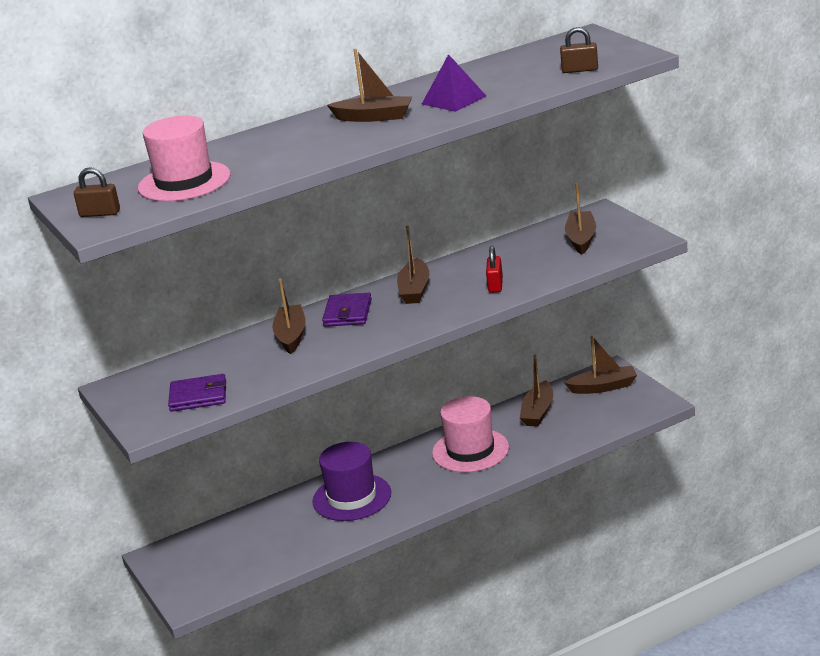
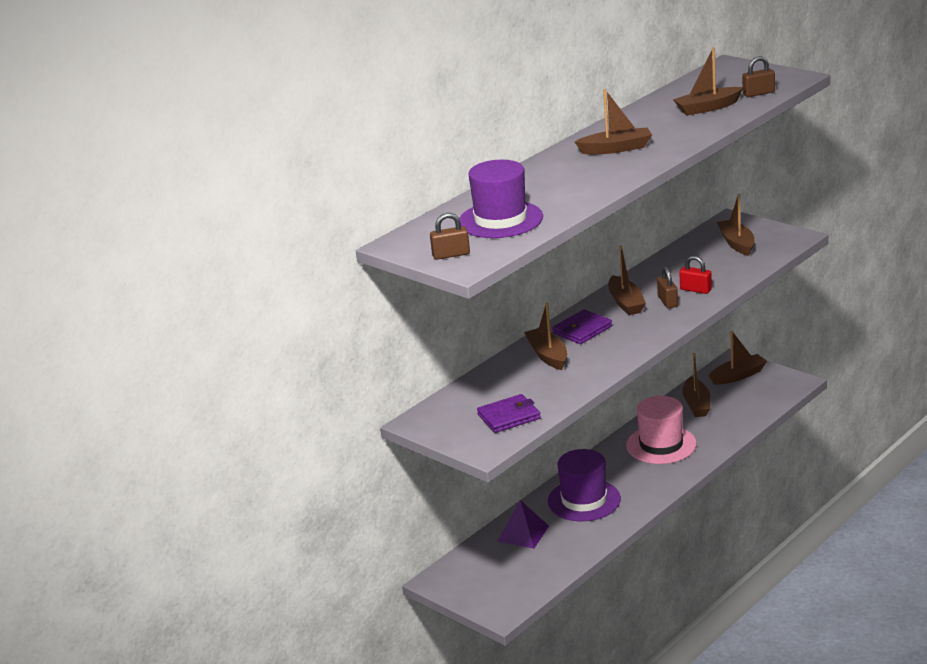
camera: 20 degrees left, 0 degrees up
(184, 182) = (500, 220): pink hat -> purple hat
(347, 313) = (582, 330): purple wallet -> purple wallet turned 60 degrees clockwise
(453, 100) = (673, 127): purple pyramid -> purple pyramid (523, 533)
(456, 294) = (667, 301): none -> brown padlock
(495, 285) = (695, 290): red padlock -> red padlock turned 45 degrees counterclockwise
(511, 81) = (707, 108): none -> brown boat

